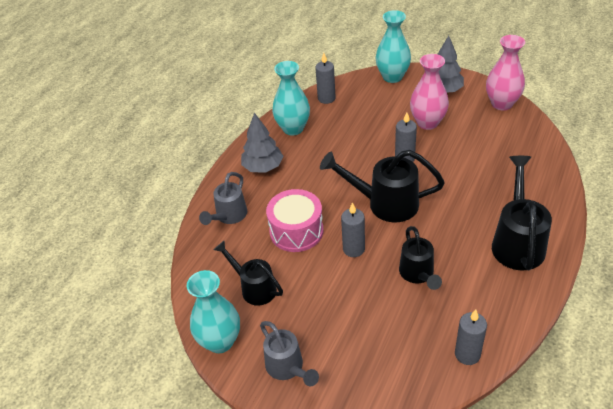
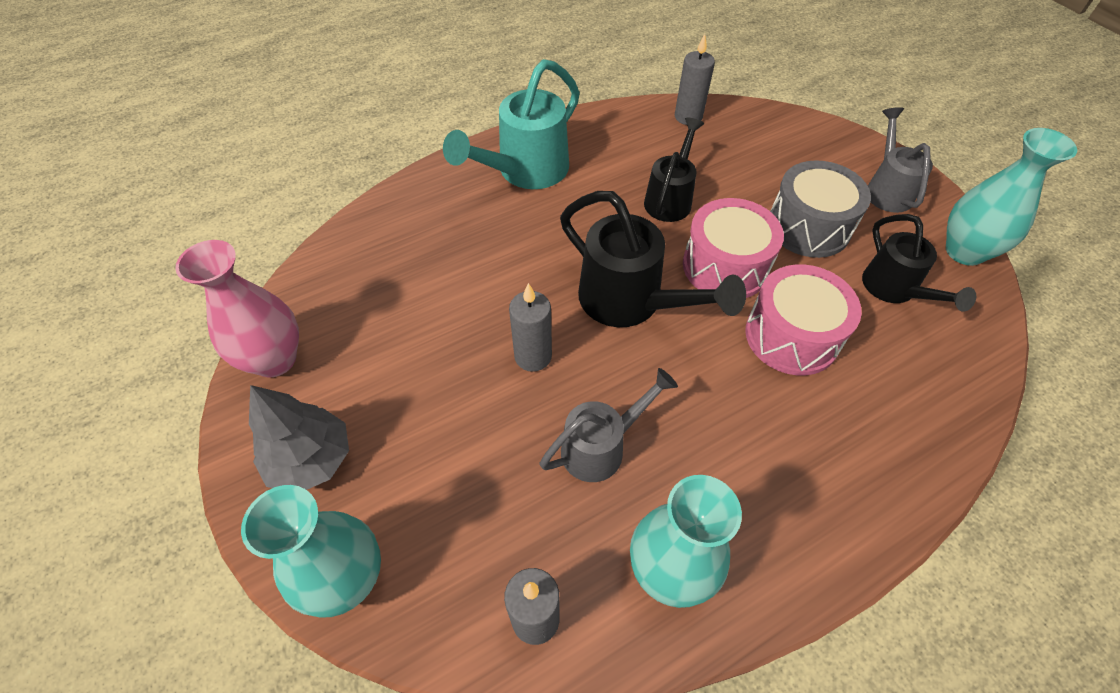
camera: 150 degrees left, 10 degrees up
(229, 216) = (896, 428): grey watering can -> grey watering can (601, 447)
(263, 167) = (787, 501): grey tree -> none
(323, 303) = (808, 227): none -> grey drum
(353, 249) = (725, 266): grey candle -> pink drum
(427, 123) = (424, 402): pink vase -> none
(517, 242) = (525, 171): black watering can -> turquoise watering can

